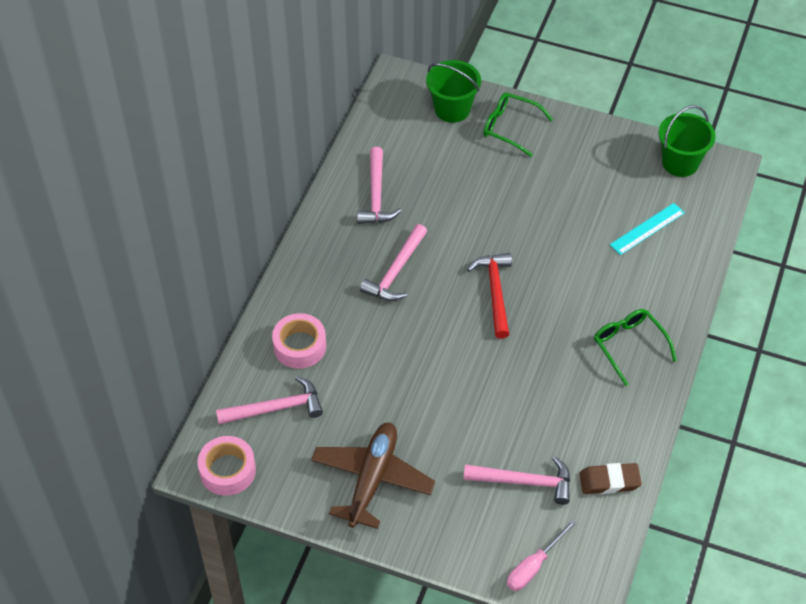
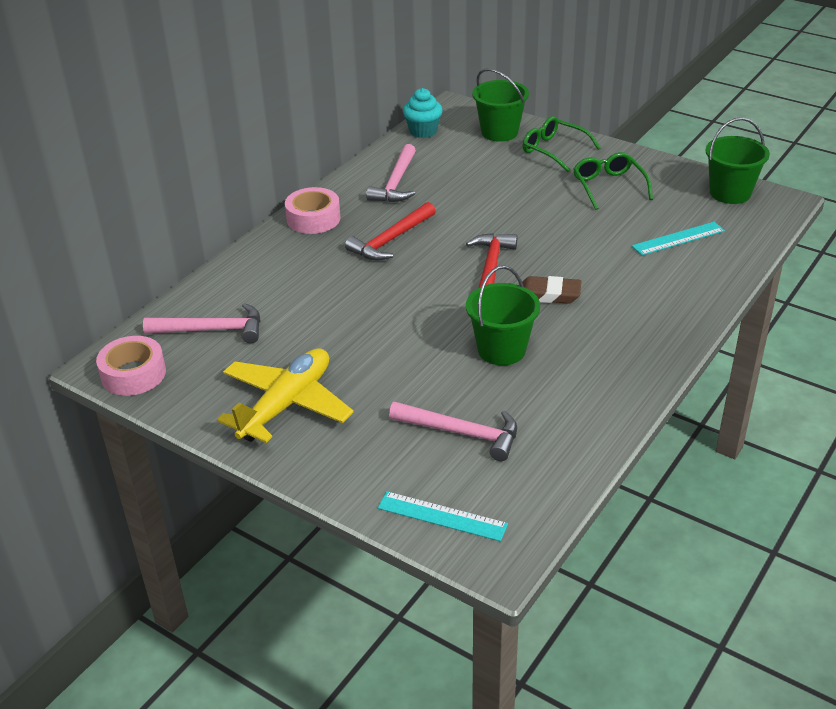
camera: 15 degrees right, 15 degrees down
(300, 346) = (263, 284): pink tape -> pink tape (313, 218)
(372, 479) = (286, 405): brown plane -> yellow plane
(378, 118) = (423, 131): none -> turquoise cupcake
(396, 271) = (391, 240): pink hammer -> red hammer
(531, 386) = (501, 350): none -> green bucket
(533, 566) = (442, 516): pink screwdriver -> turquoise ruler
(609, 481) = (565, 448): brown eraser -> brown eraser (549, 294)
(629, 346) = (628, 331): green glasses -> green glasses (609, 187)

